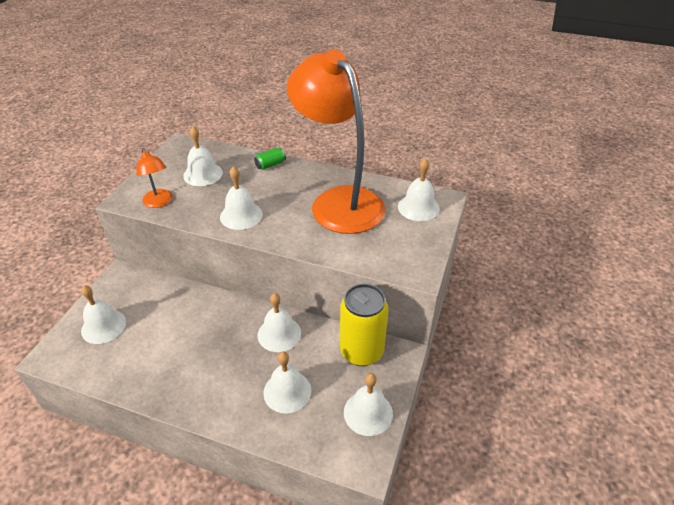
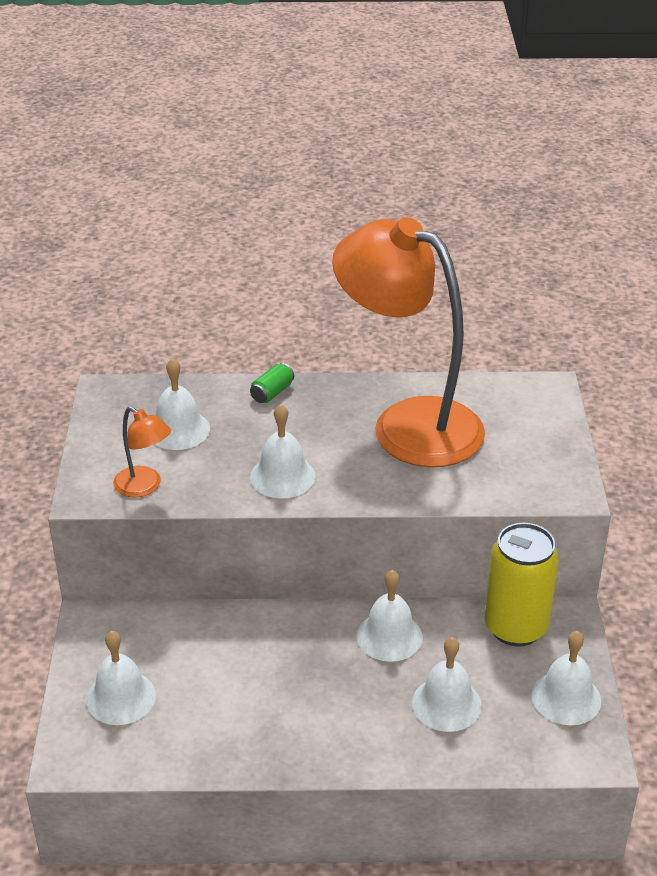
camera: 20 degrees left, 5 degrees down
(418, 207) = (522, 407): white bell -> none

